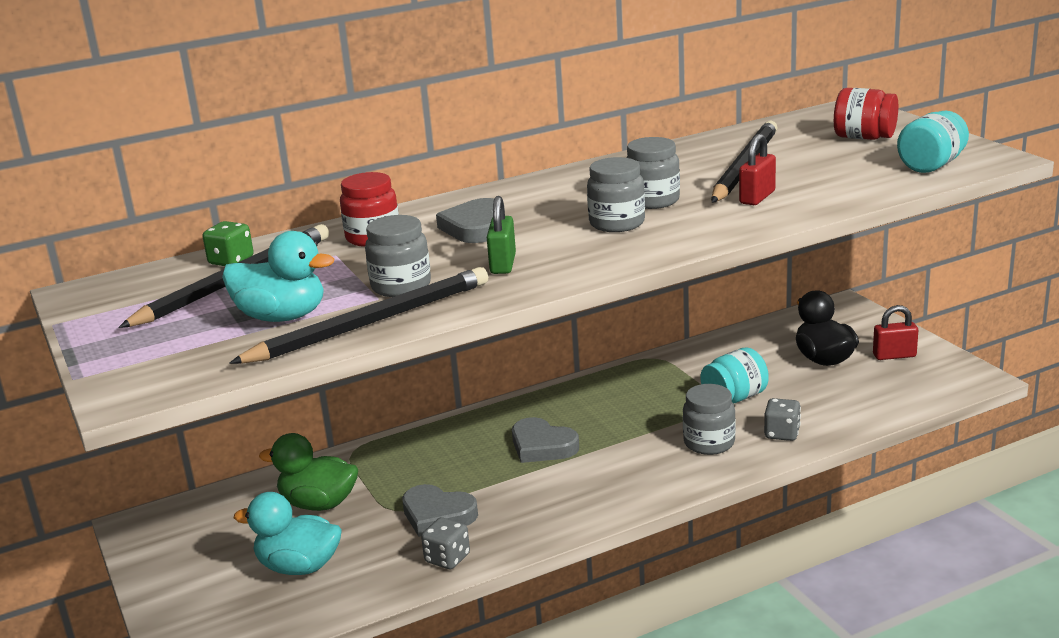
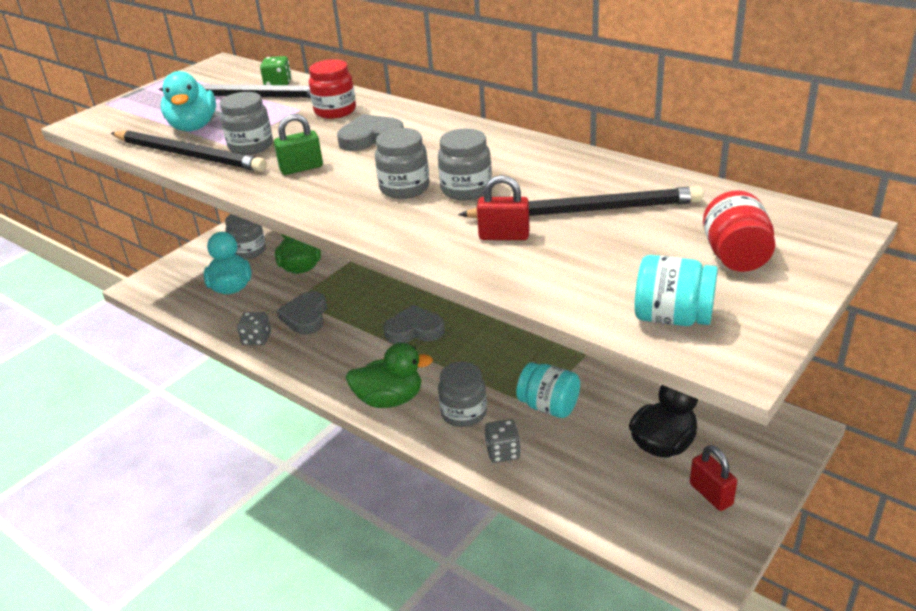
camera: 65 degrees right, 10 degrees up
(223, 541) = (249, 251): none -> grey jar
(542, 446) = (414, 330): grey heart -> grey heart turned 75 degrees clockwise
(651, 481) = (390, 399): none -> green duck

